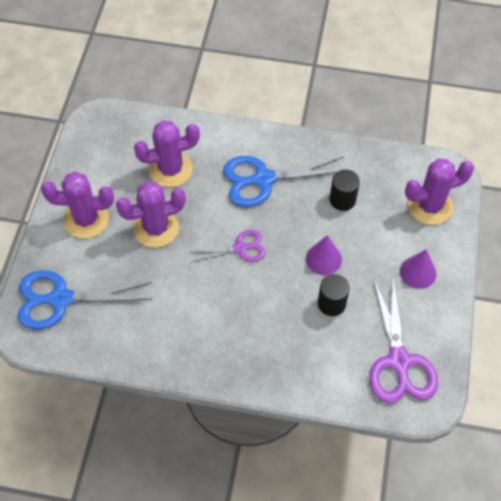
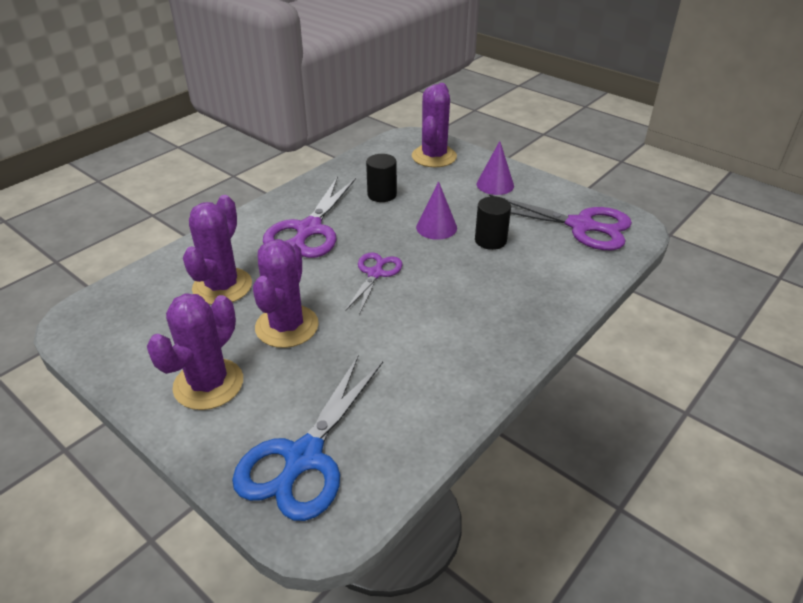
camera: 60 degrees left, 20 degrees down
(263, 179) = (309, 229): blue scissors -> purple scissors

